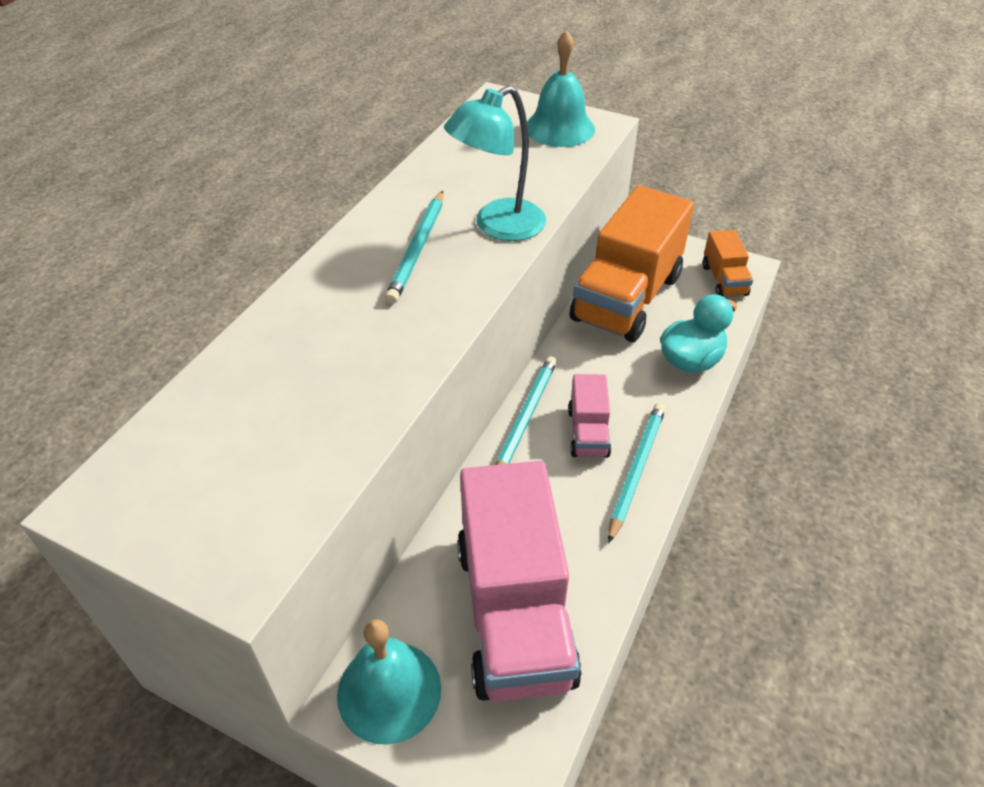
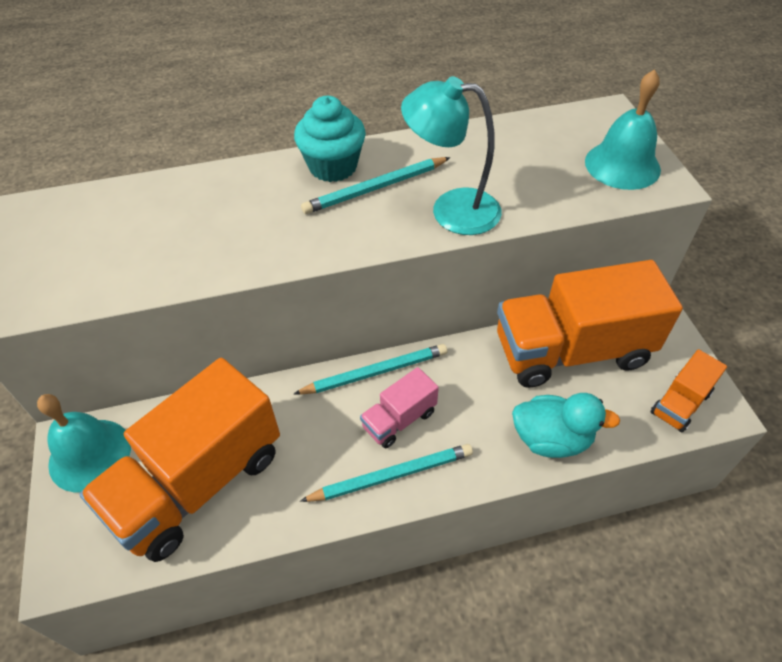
camera: 50 degrees right, 5 degrees up
(355, 256) = (333, 167): none -> turquoise cupcake
(514, 612) = (198, 483): pink truck -> orange truck

